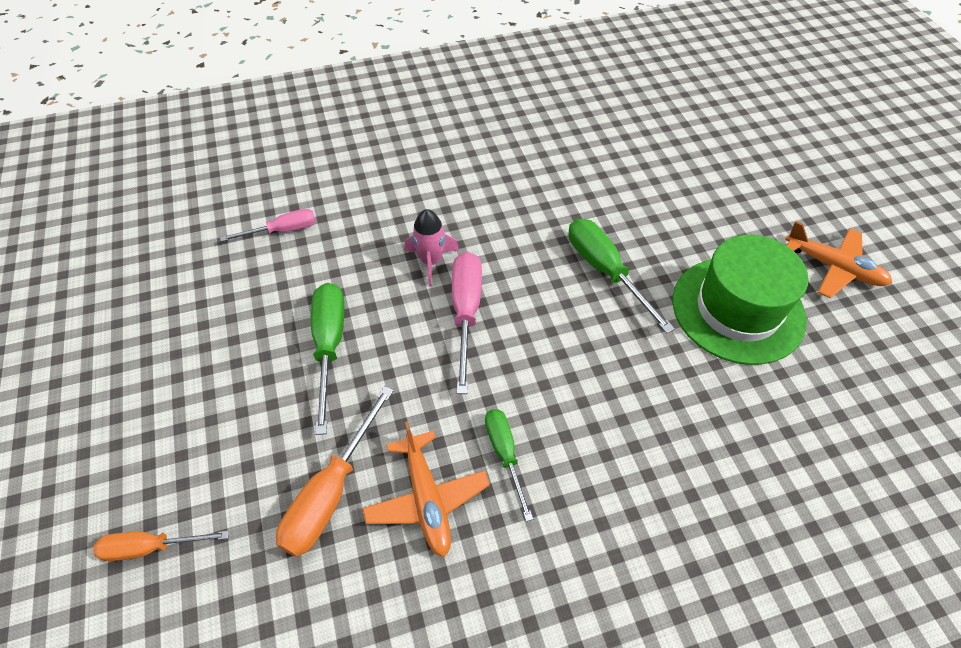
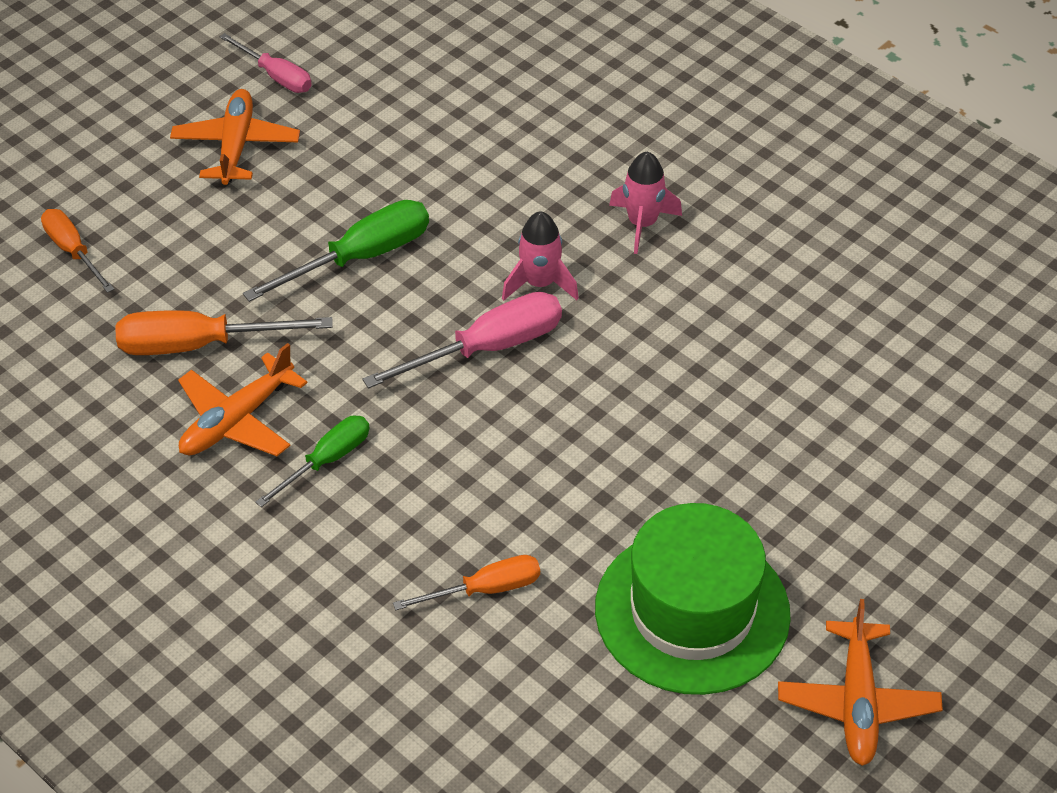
camera: 60 degrees right, 5 degrees down
(150, 374) = (236, 145): none -> orange plane
(282, 231) = (485, 137): pink screwdriver -> pink screwdriver (276, 76)
(422, 193) = (642, 224): none -> pink rocket
(605, 271) = (653, 452): green screwdriver -> none
(672, 409) = (485, 589): none -> orange screwdriver

